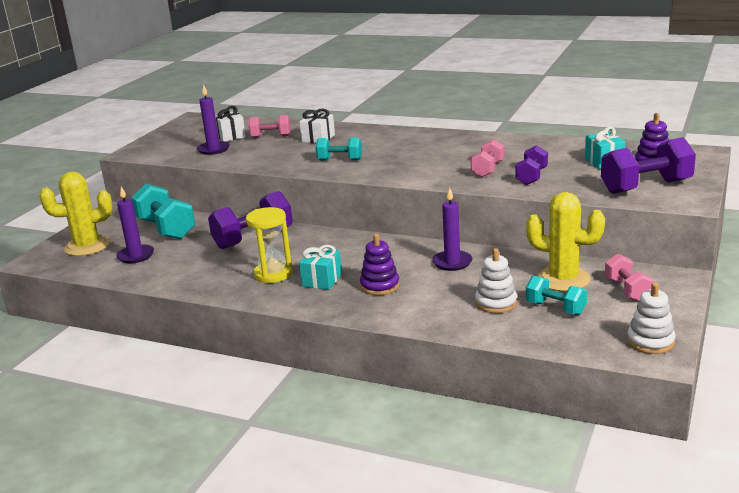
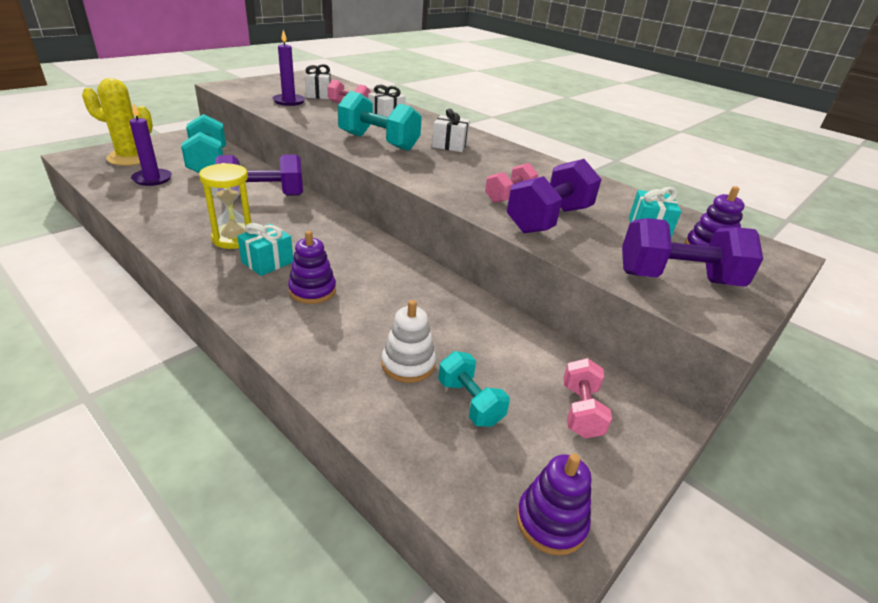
camera: 15 degrees right, 10 degrees up
(340, 160) = (378, 142): turquoise dumbbell -> turquoise dumbbell, size x1.68
(399, 146) = (449, 145): none -> white gift
(452, 262) = (412, 290): purple candle -> none
(531, 177) = (549, 219): purple dumbbell -> purple dumbbell, size x1.68
(563, 279) = (514, 361): yellow cactus -> none
(650, 342) = (551, 521): white stacking toy -> purple stacking toy

